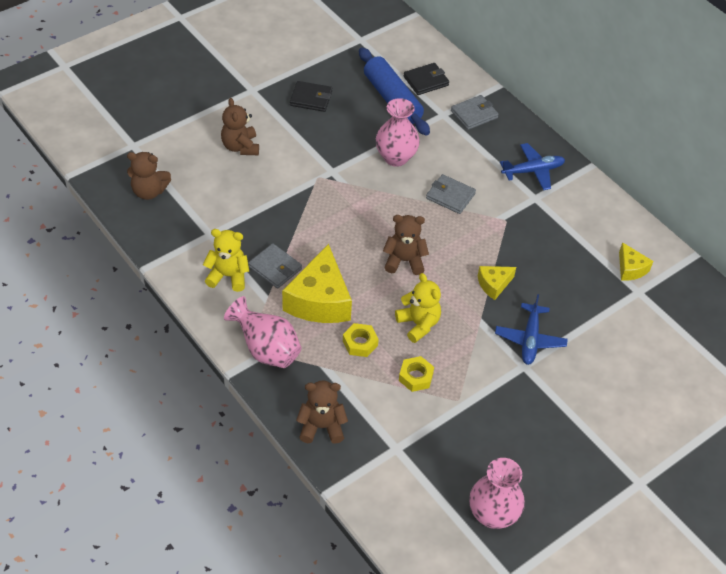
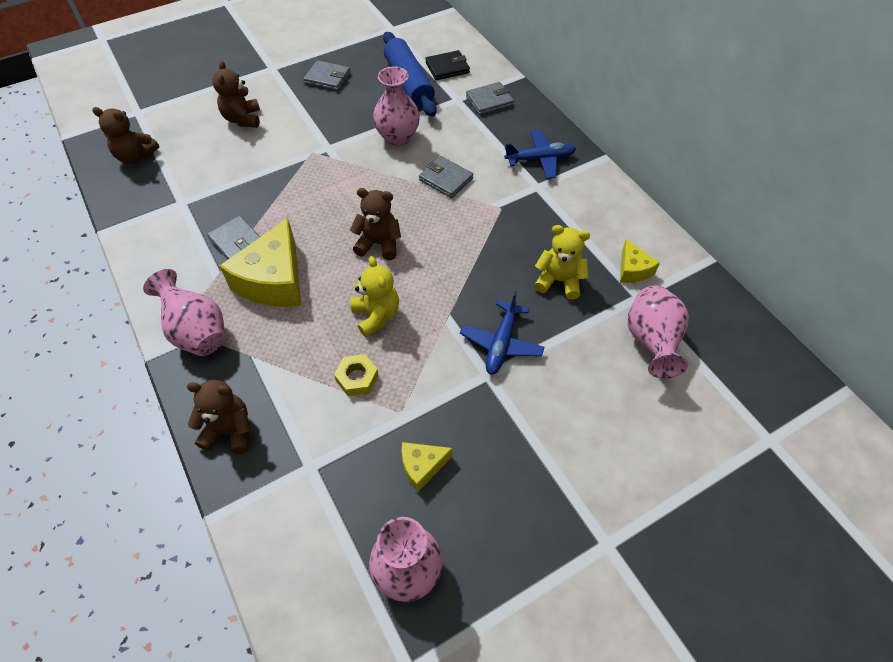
camera: 10 degrees right, 5 degrees up
(228, 276) = (184, 247): yellow teddy bear -> yellow teddy bear (559, 281)
(311, 98) = (327, 78): black wallet -> grey wallet
(360, 343) = (304, 332): yellow nut -> none
(494, 284) = (472, 277): yellow cheese -> yellow cheese (422, 467)
(653, 329) = (651, 342): none -> pink vase

